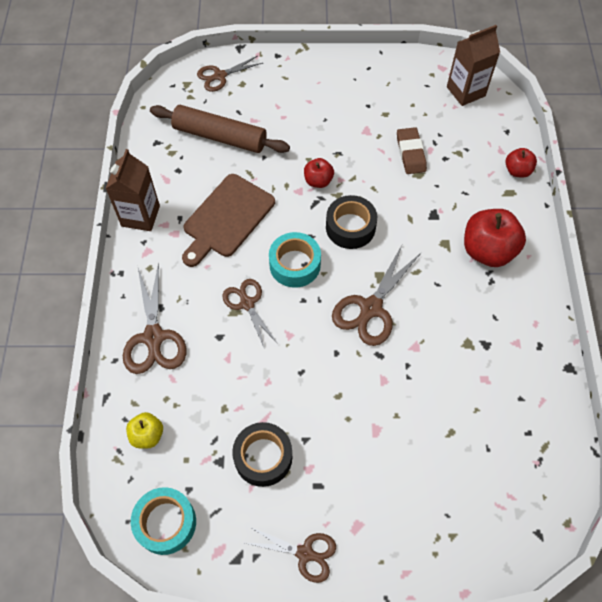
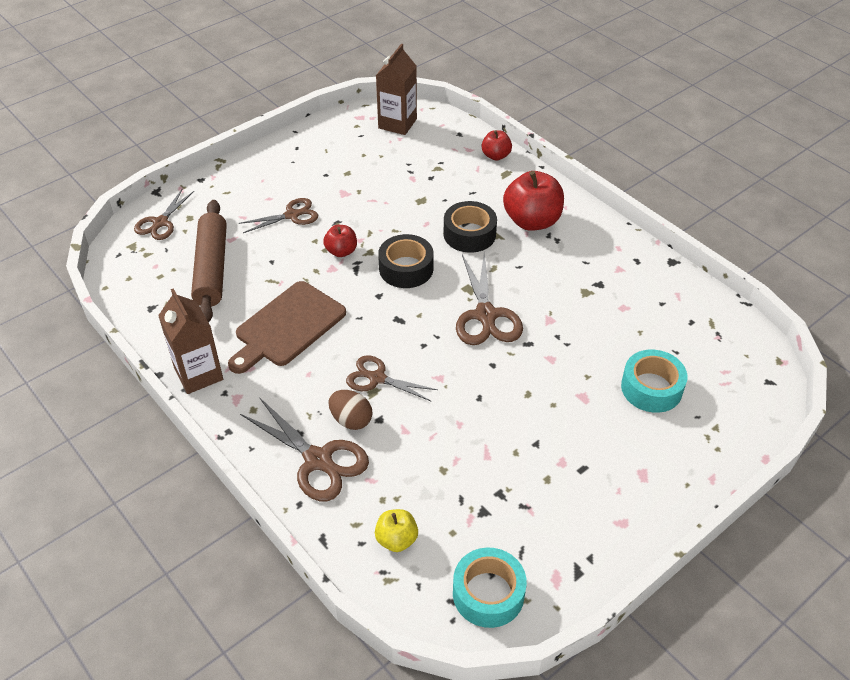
camera: 40 degrees left, 15 degrees down
(201, 323) = (351, 420): none -> brown egg
(220, 136) = (212, 268): brown rolling pin -> brown rolling pin turned 75 degrees counterclockwise
(226, 218) = (287, 326): brown cutting board -> brown cutting board turned 45 degrees clockwise
(263, 457) = (516, 481): black tape -> black tape (469, 234)
(295, 264) = (388, 324): turquoise tape -> turquoise tape (651, 388)
(305, 553) = (625, 524): brown scissors -> brown scissors (292, 215)
(410, 153) = (399, 189): brown eraser -> none

